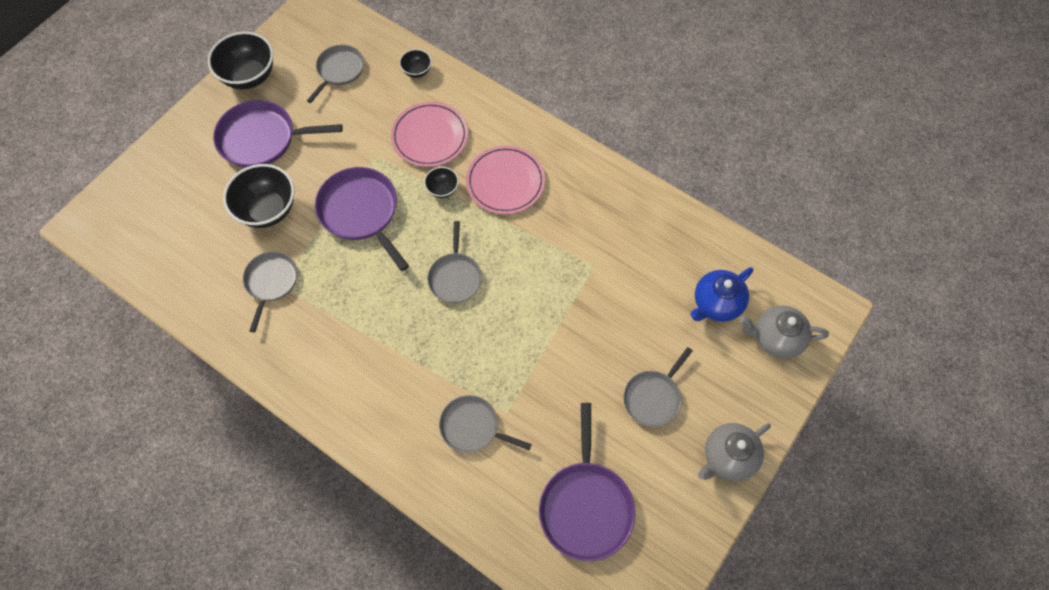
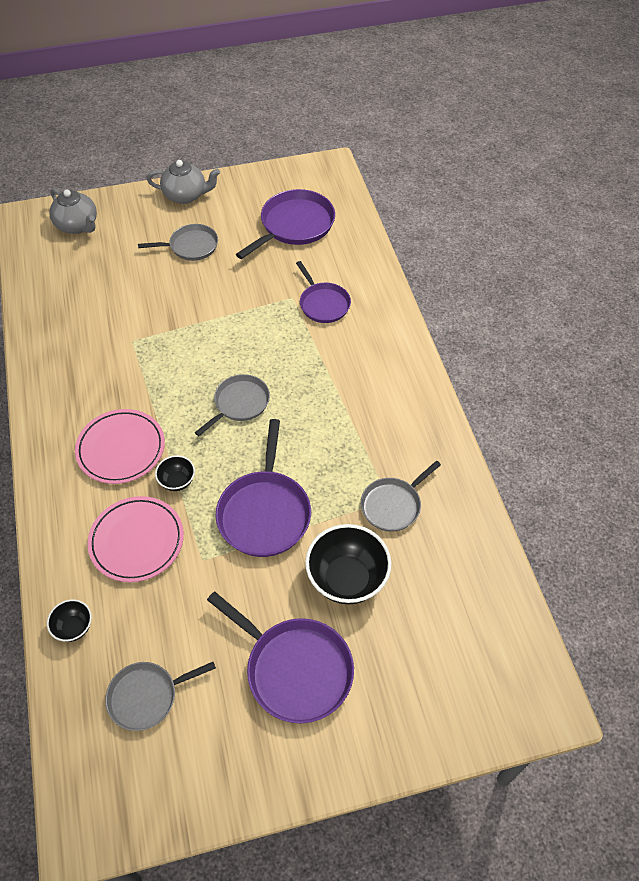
camera: 140 degrees left, 10 degrees down
(249, 76) = (247, 774): black bowl -> none
(472, 427) = (323, 304): grey pan -> purple pan
(716, 304) = (85, 265): blue teapot -> none

